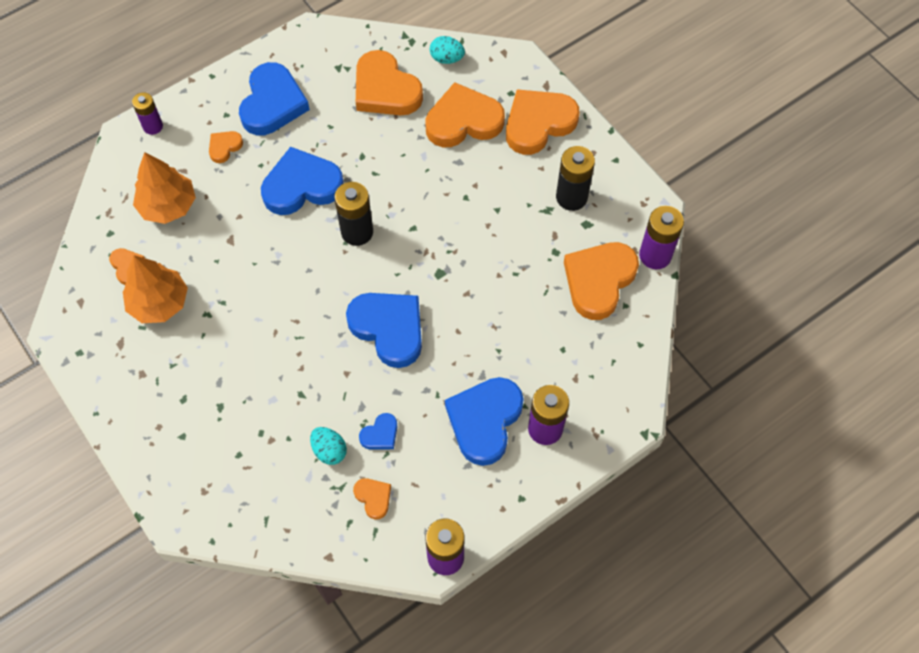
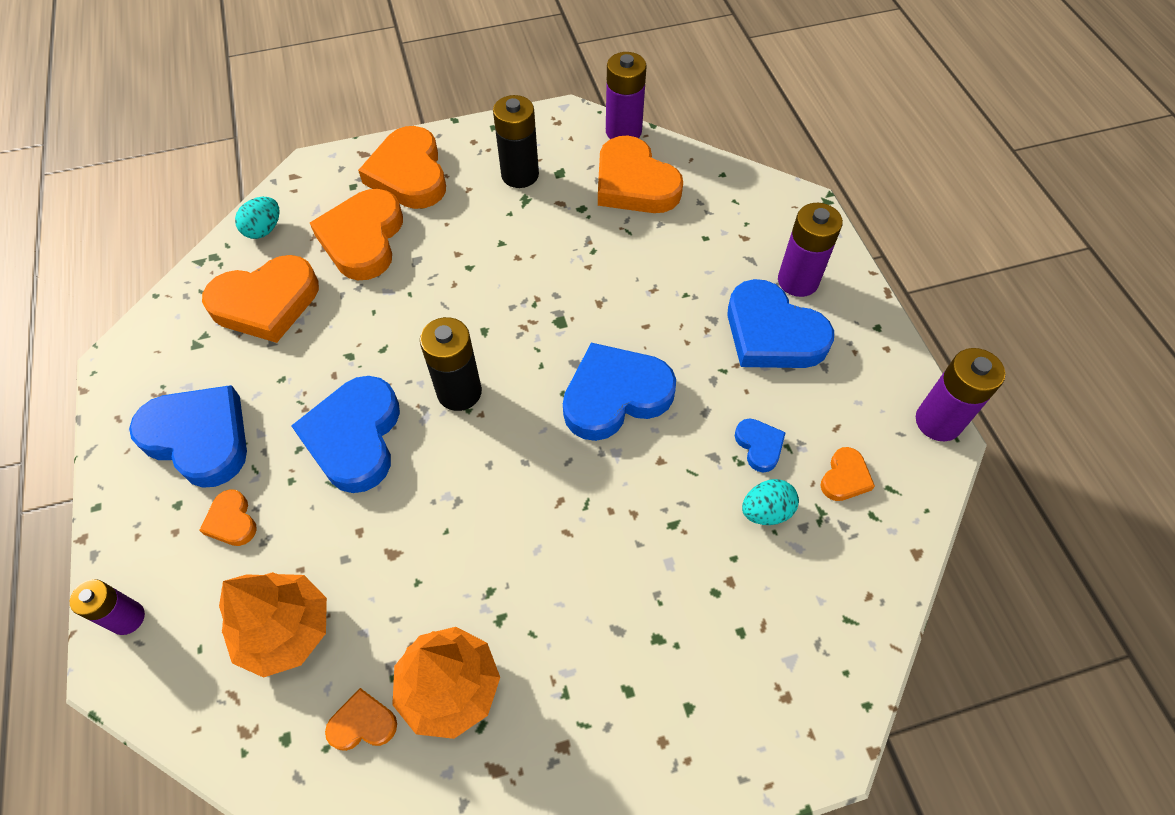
camera: 70 degrees left, 5 degrees down
(373, 498) = (845, 477): orange heart -> orange heart turned 135 degrees clockwise

